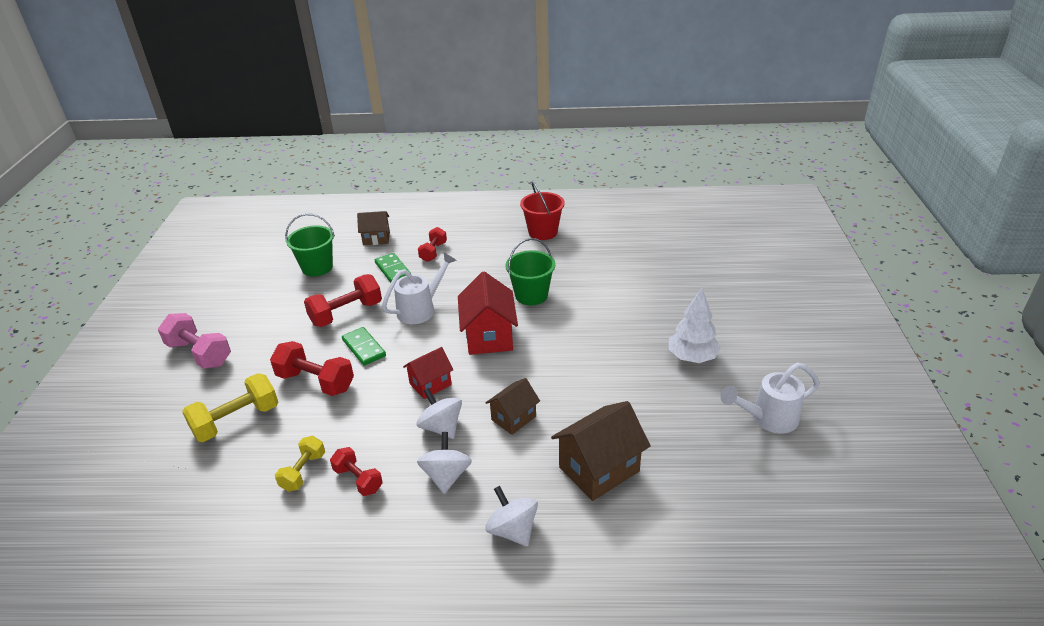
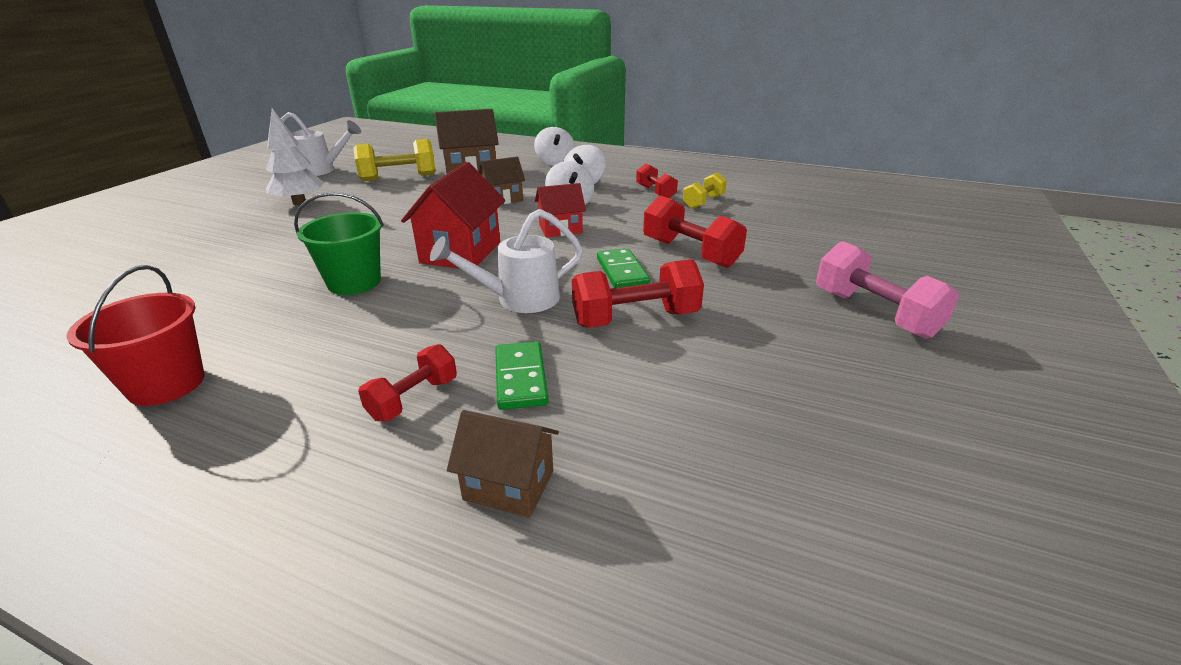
camera: 160 degrees left, 5 degrees down
(236, 421) = (781, 240): yellow dumbbell -> yellow dumbbell (399, 177)
(317, 267) = (680, 431): green bucket -> none

